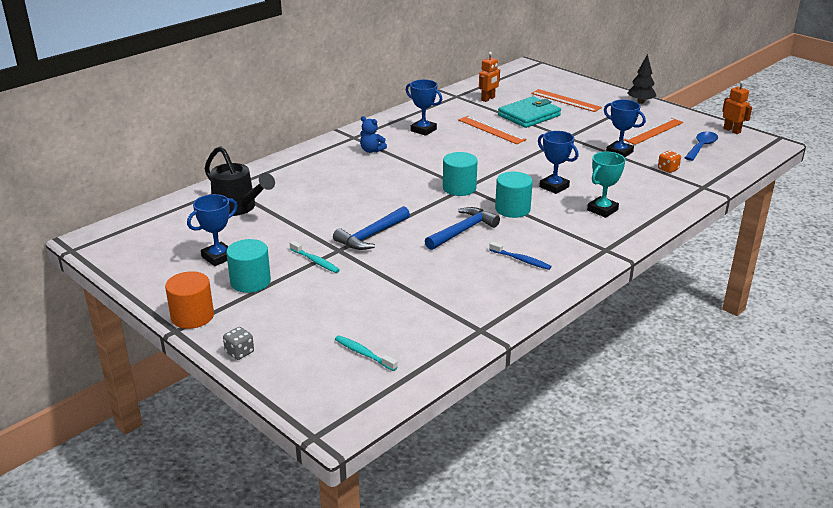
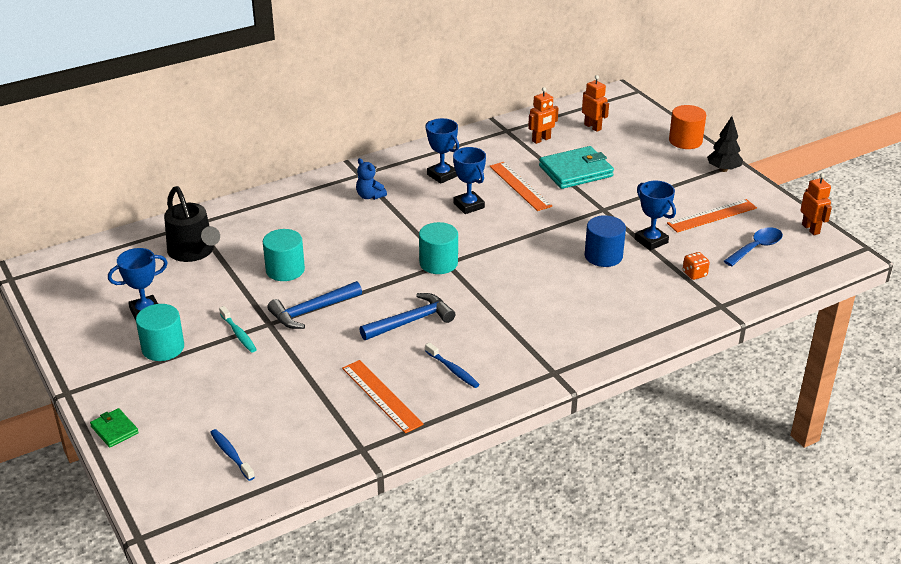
camera: 15 degrees right, 5 degrees up
(192, 316) = (89, 379): orange cylinder -> orange cylinder (685, 141)
(239, 352) = (114, 430): grey dice -> green wallet
(363, 353) = (231, 454): turquoise toothbrush -> blue toothbrush
(512, 209) = (481, 301): turquoise cylinder -> turquoise cylinder (285, 270)
(523, 87) = (593, 127): none -> orange robot
(554, 187) = (545, 278): blue trophy -> blue trophy (469, 205)
(565, 100) = (632, 154): orange ruler -> orange ruler (381, 396)
(589, 166) = (603, 256): none -> blue cylinder
(602, 210) = (582, 319): turquoise trophy -> none

